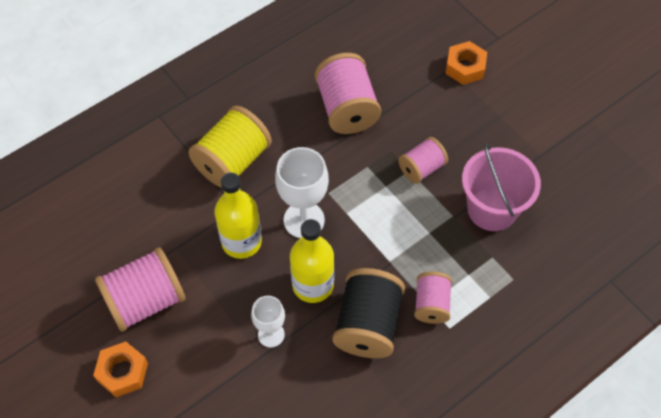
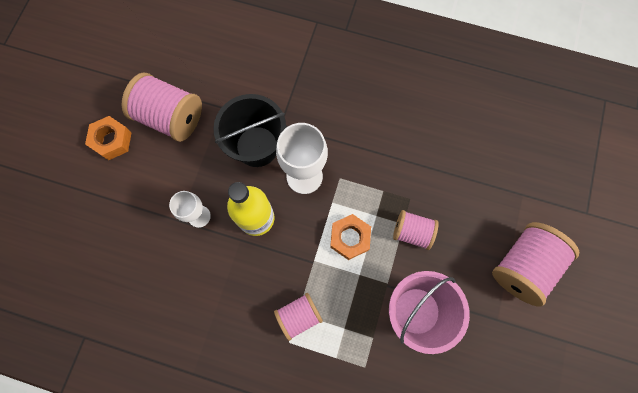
camera: 55 degrees right, 15 degrees up
(233, 161) = (316, 95): yellow spool -> none
(241, 242) = (257, 146): yellow bottle -> black bucket
(347, 109) = (422, 142): pink spool -> pink spool (522, 266)
(368, 325) = (251, 279): black spool -> none
(465, 67) = (534, 205): orange nut -> orange nut (349, 238)

